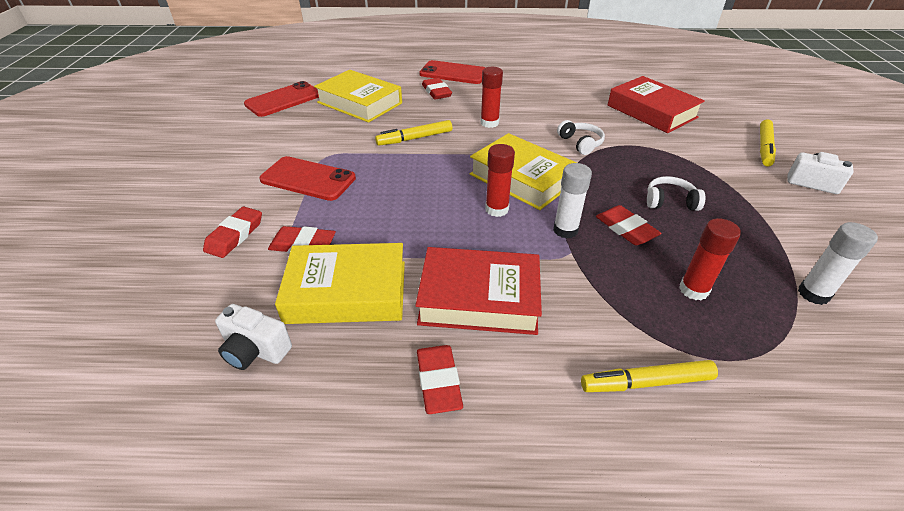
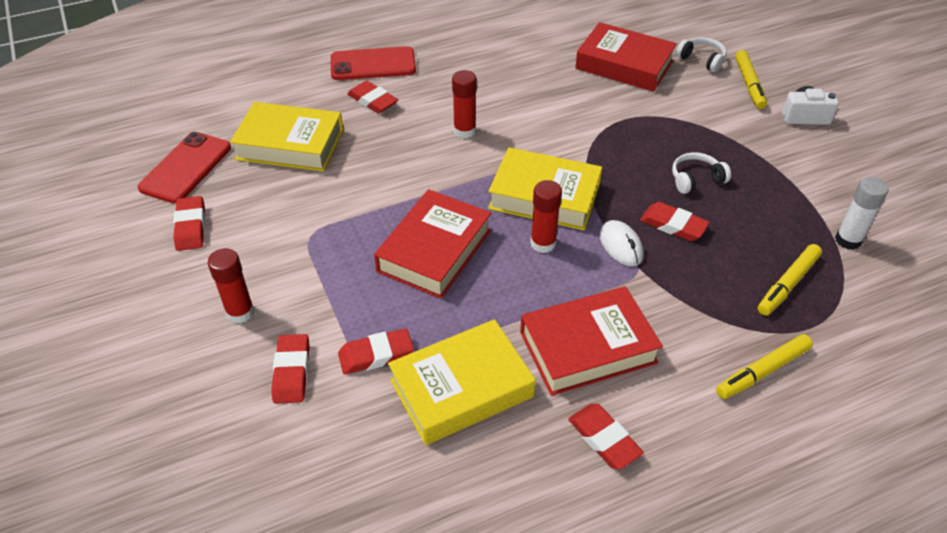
camera: 25 degrees left, 5 degrees up
(255, 131) = (191, 227): none -> red eraser
(255, 350) = (421, 480): white camera -> none
(308, 179) = (315, 273): red phone -> none
(406, 190) = (434, 251): none -> red book
(415, 138) = (395, 178): yellow marker -> yellow marker (788, 284)
(565, 230) = (621, 245): white glue stick -> white mouse
(580, 143) = (576, 131): white headphones -> white headphones (702, 60)
(693, 290) = (758, 270): red glue stick -> red glue stick (240, 312)

